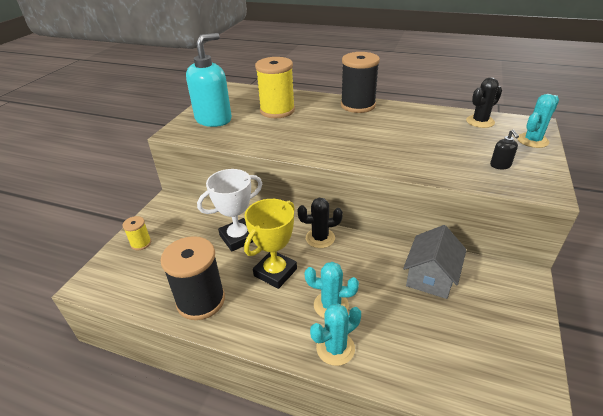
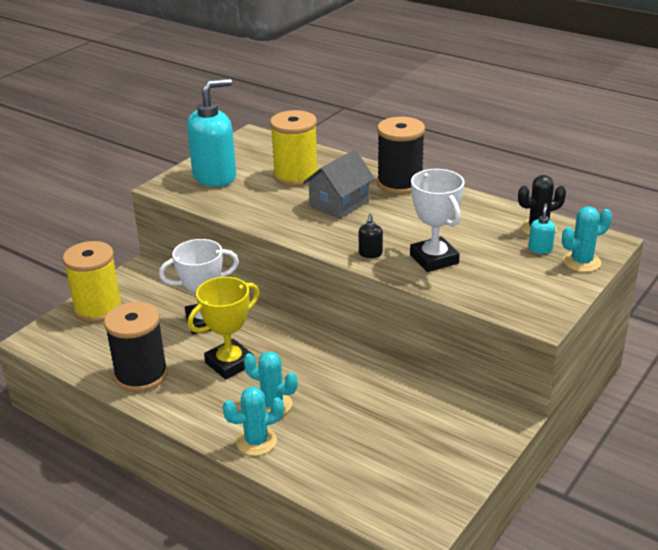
camera: 15 degrees right, 5 degrees down
(141, 243) = (98, 309): yellow spool -> yellow spool, size x2.05
(320, 238) = (297, 338): black cactus -> none
(425, 156) = (434, 259): none -> white trophy
(431, 276) = (399, 399): grey house -> grey house (339, 203)
(495, 136) = (540, 249): none -> turquoise soap dispenser
(500, 165) = (513, 284): black soap dispenser -> black soap dispenser (370, 254)

